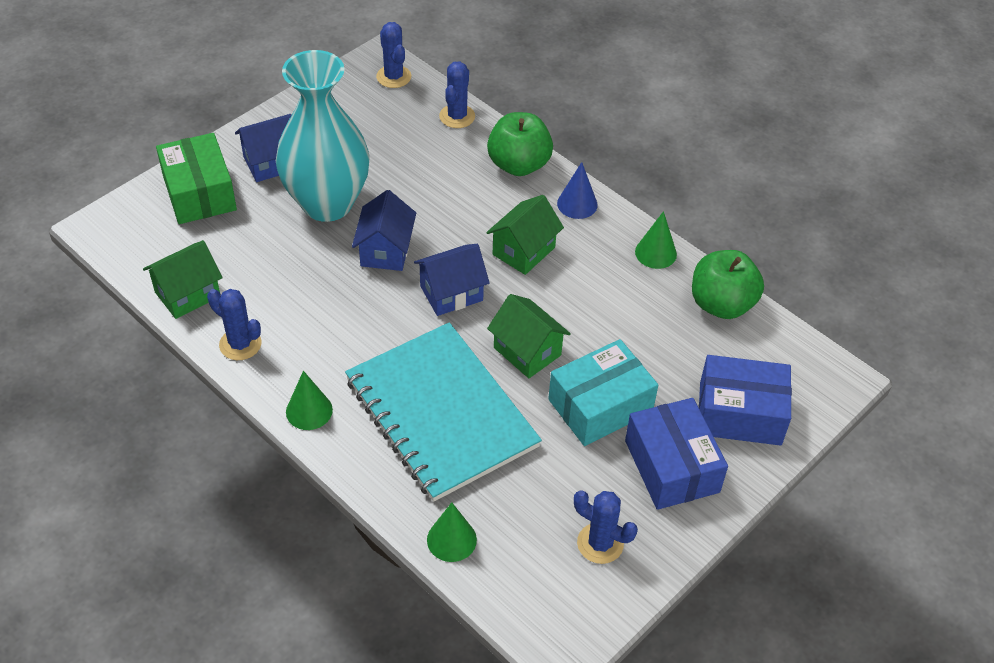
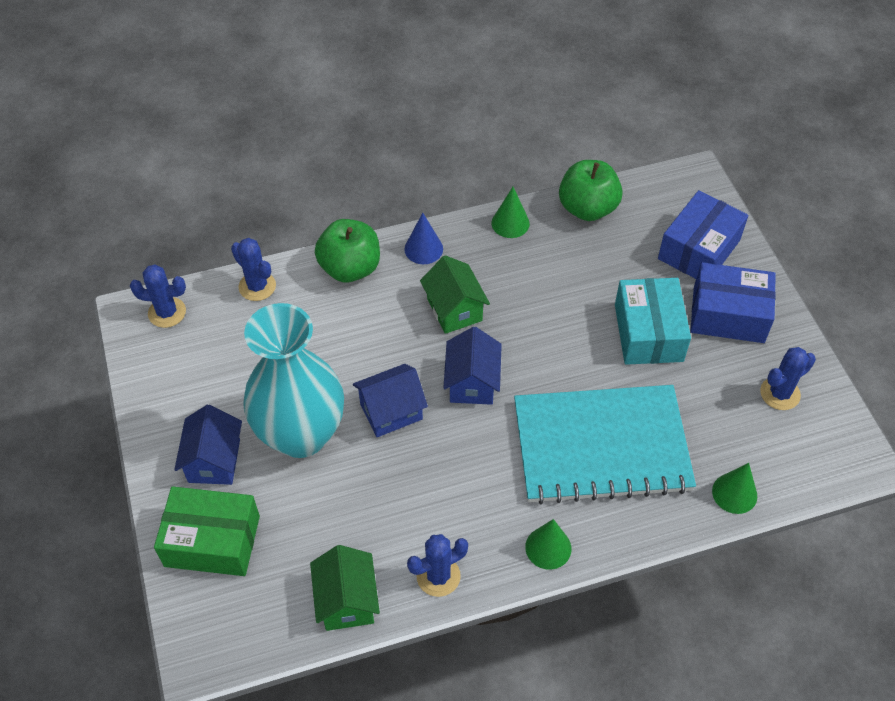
camera: 60 degrees left, 5 degrees up
(385, 250) = (391, 411): blue house -> blue house turned 60 degrees counterclockwise
(527, 351) = (567, 356): green house -> none

